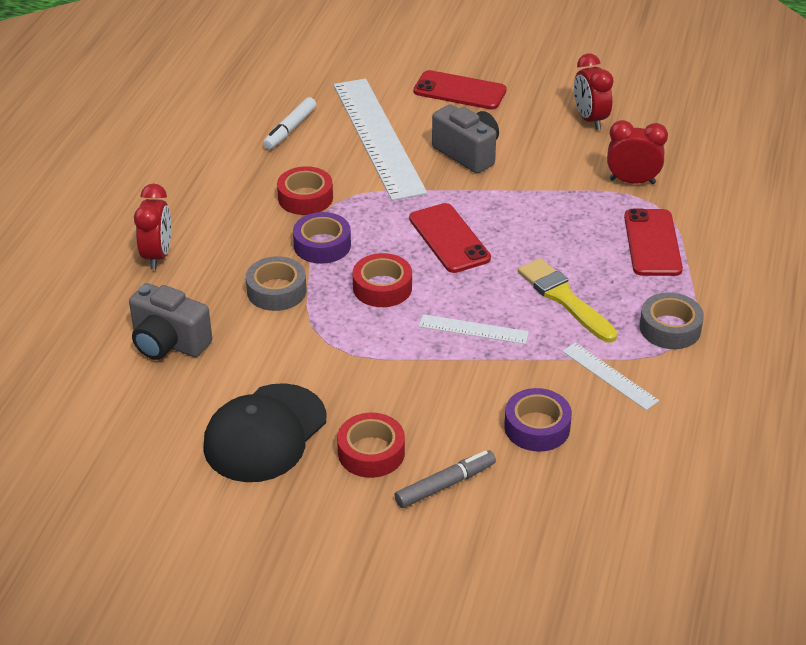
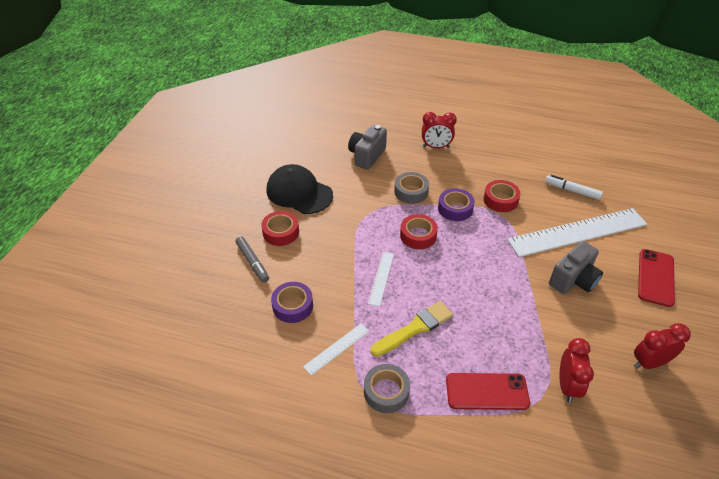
camera: 90 degrees right, 5 degrees up
(449, 238) = (471, 268): red phone -> none

